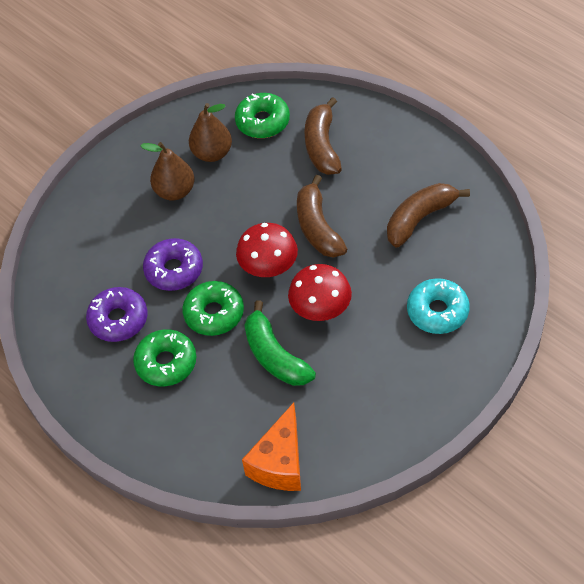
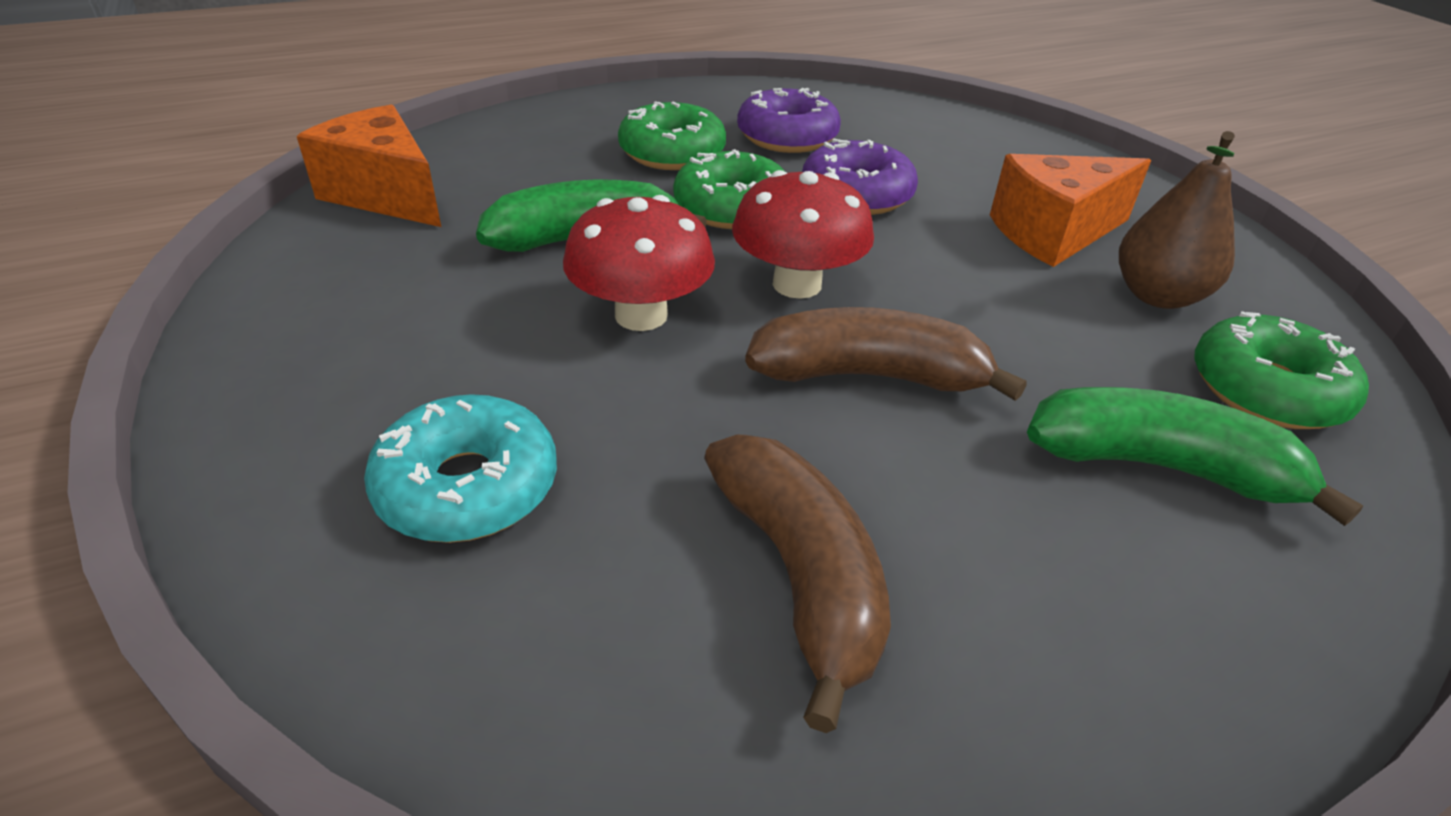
camera: 105 degrees right, 15 degrees down
(175, 191) = (1054, 233): brown pear -> orange cheese
(322, 146) = (1160, 467): brown banana -> green banana

